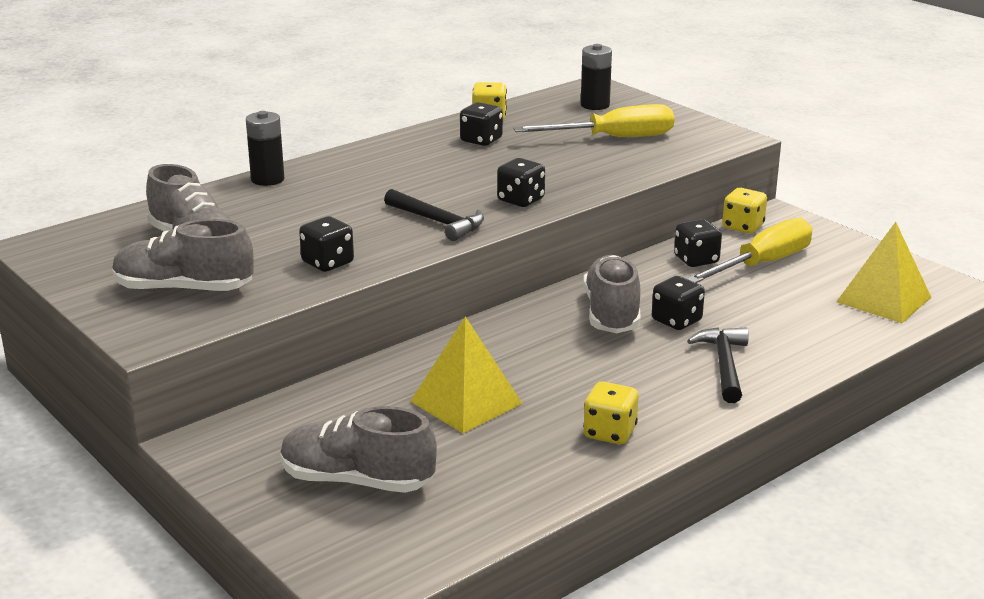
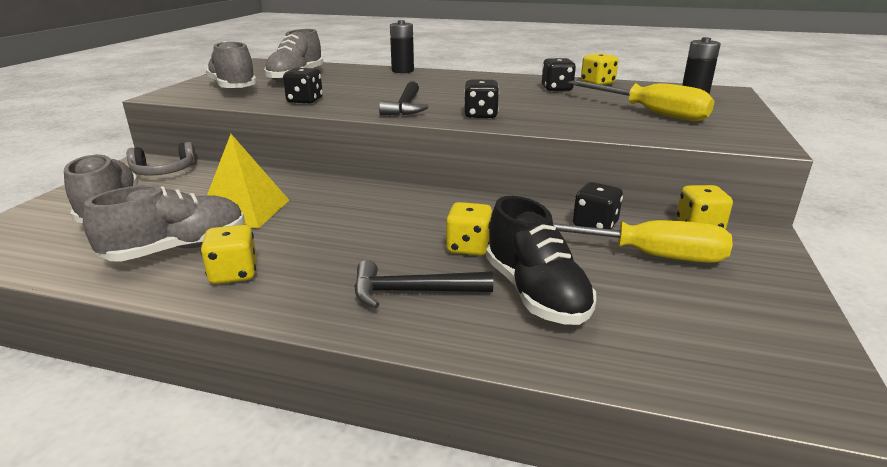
camera: 55 degrees right, 0 degrees up
(263, 431) = (164, 171): none -> grey headphones
(612, 314) = (443, 219): grey shoe -> grey shoe (177, 249)
(676, 321) = (468, 247): black dice -> yellow dice
(724, 365) = (412, 292): black hammer -> black hammer turned 150 degrees counterclockwise
(773, 322) = (535, 293): none -> black shoe
(883, 299) = (699, 349): yellow pyramid -> none

